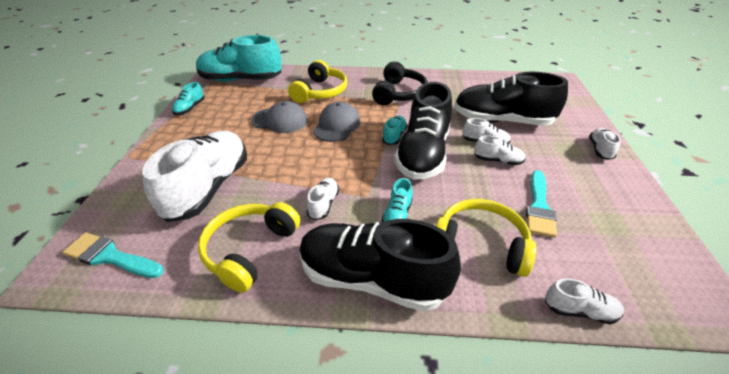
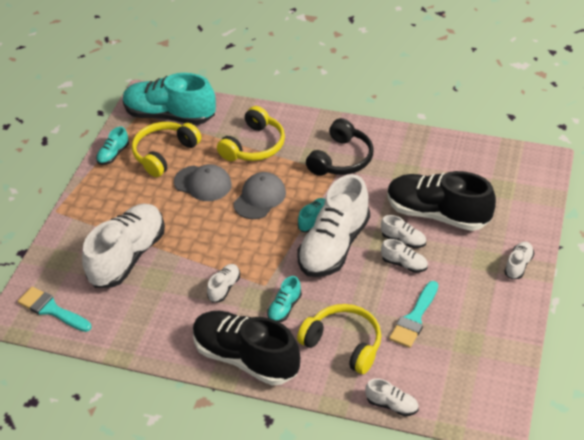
camera: 15 degrees right, 5 degrees up
(250, 250) = (157, 320): yellow headphones -> yellow headphones (164, 154)
(423, 154) = (334, 246): black shoe -> white shoe

